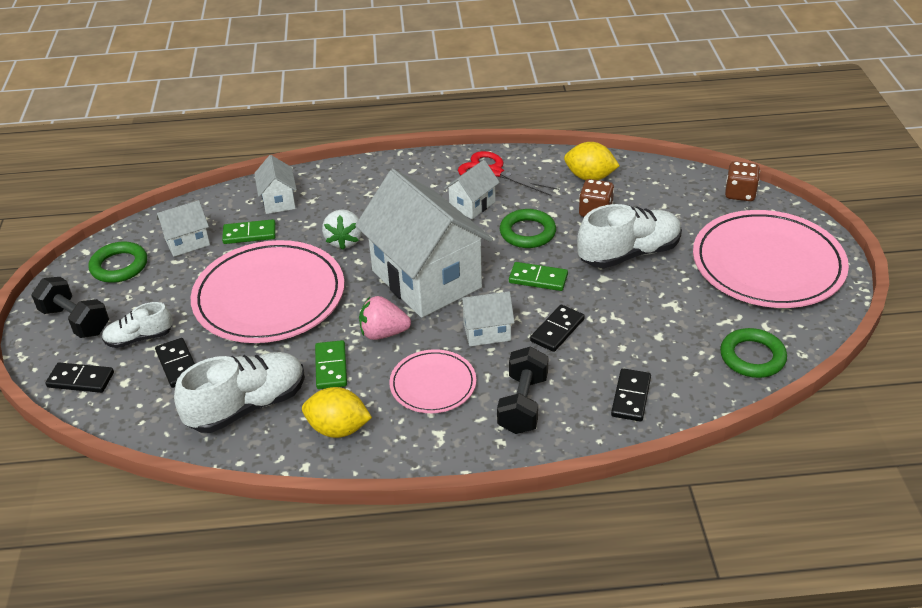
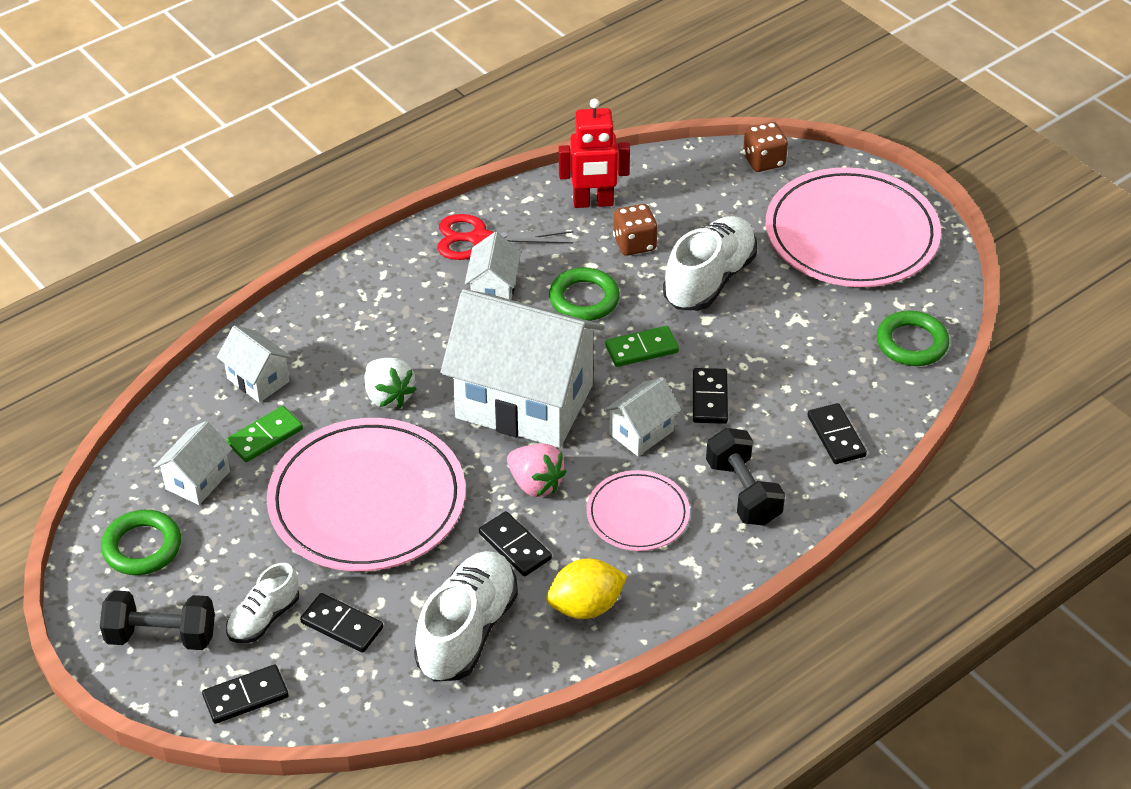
camera: 35 degrees left, 5 degrees up
(331, 367) = (515, 546): green domino -> black domino
(383, 333) = (535, 484): pink strawberry -> pink strawberry turned 105 degrees counterclockwise
(590, 177) = (593, 202): yellow lemon -> red robot

